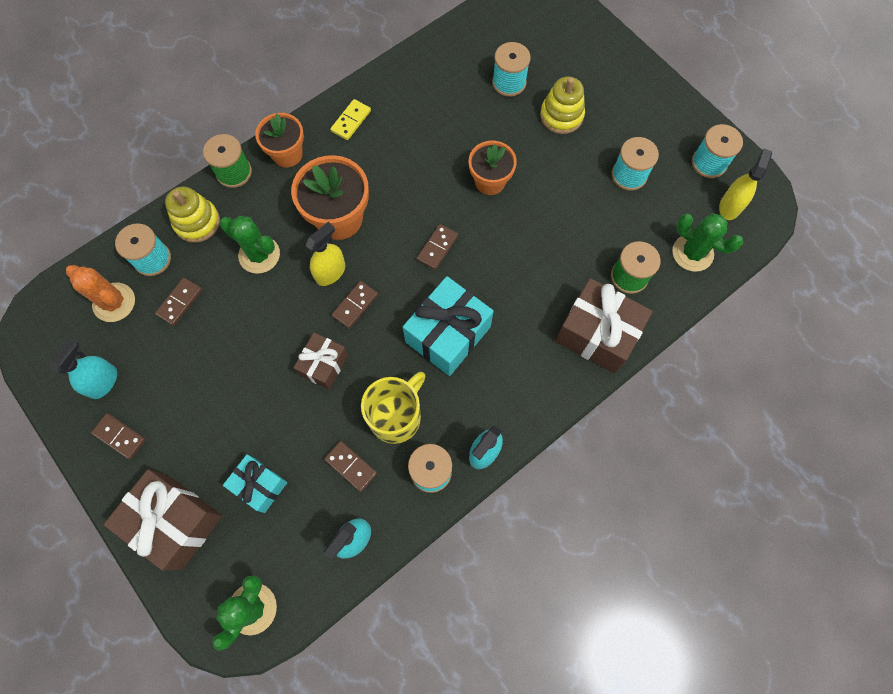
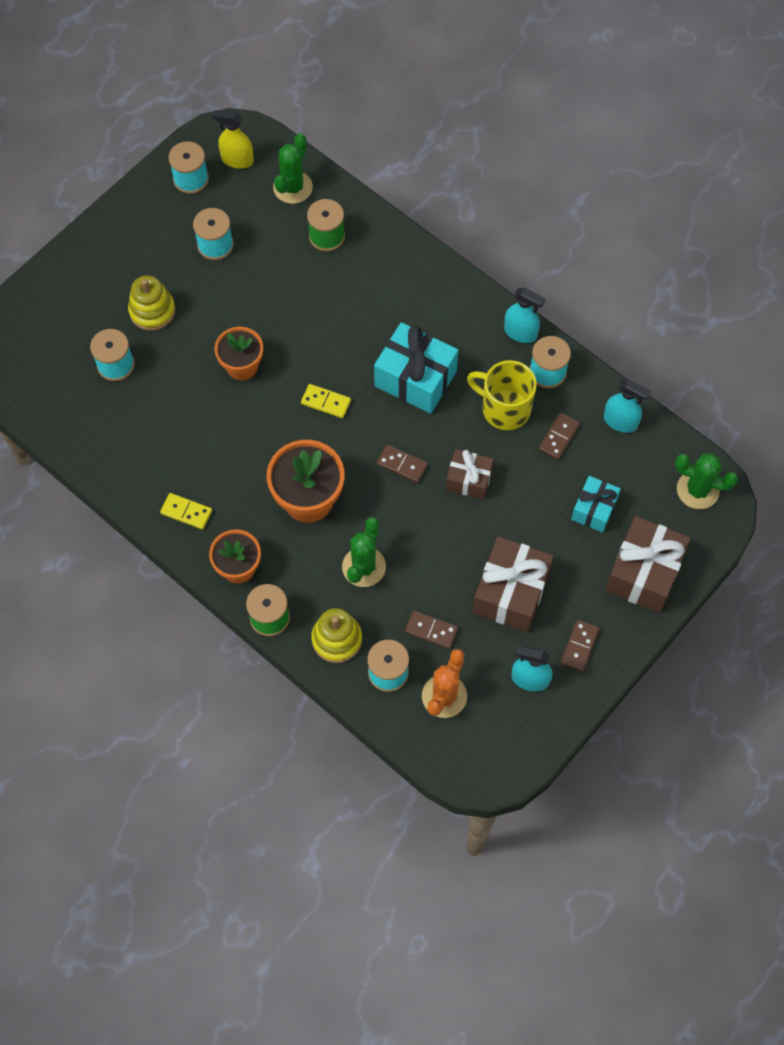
camera: 100 degrees left, 5 degrees down
(330, 272) = (371, 494): yellow spray bottle -> none
(437, 248) = (326, 402): brown domino -> yellow domino
(597, 334) = (390, 257): brown gift -> brown gift (510, 592)

